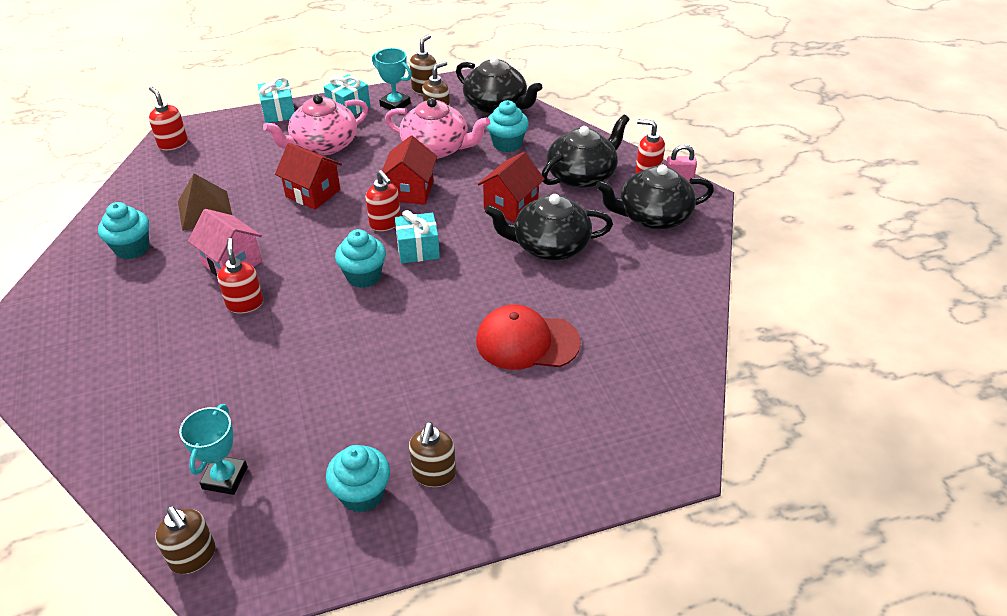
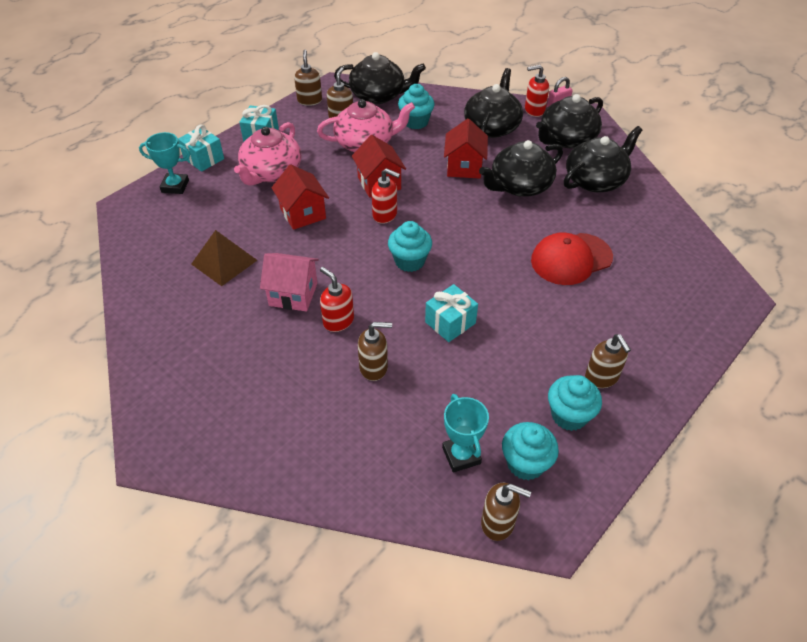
camera: 30 degrees left, 5 degrees up
(132, 248) = (191, 318): turquoise cupcake -> turquoise cupcake (525, 463)
(173, 143) = (133, 217): red soap dispenser -> none
(232, 360) = (374, 367): none -> brown soap dispenser
(313, 193) = (303, 213): red house -> red house turned 60 degrees clockwise
(395, 104) = (297, 120): turquoise trophy -> turquoise trophy (175, 186)
(418, 249) = (430, 225): turquoise gift -> turquoise gift (450, 322)
(640, 272) = (595, 180): none -> black teapot

